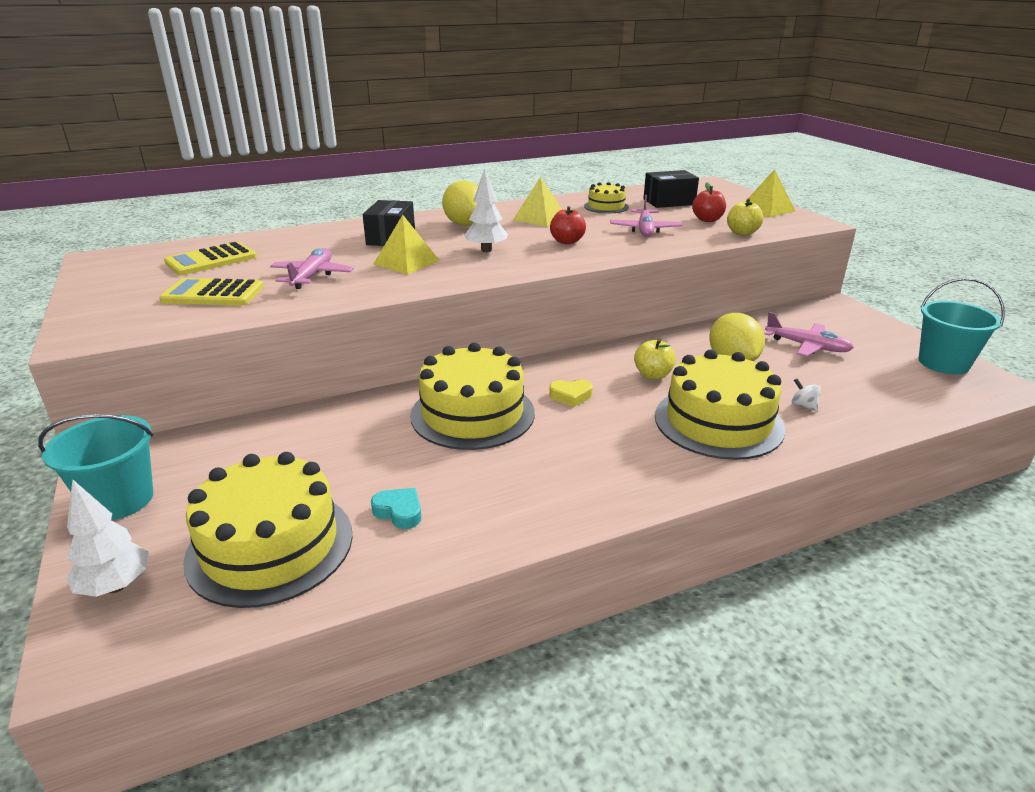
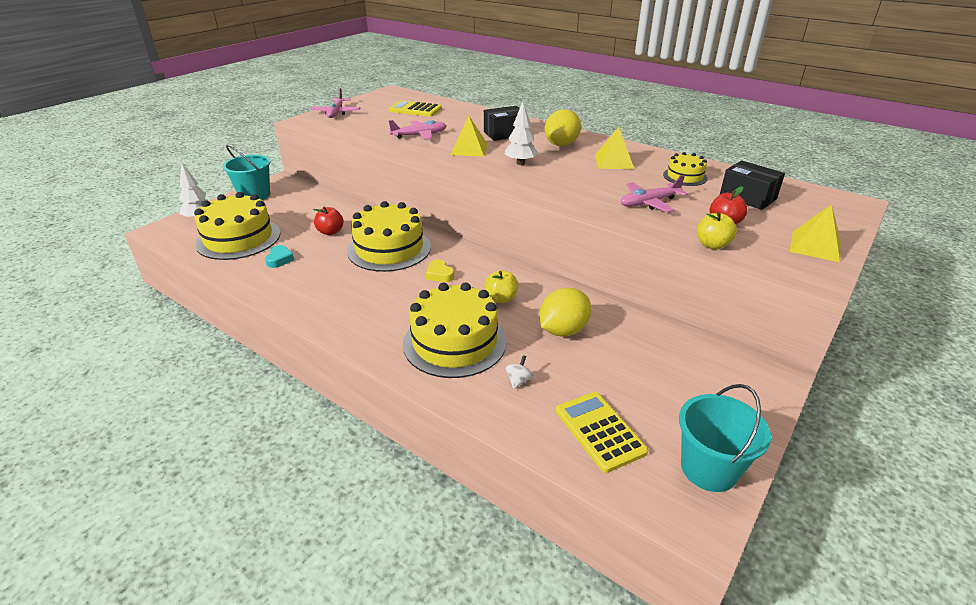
camera: 60 degrees right, 5 degrees up
(213, 294) = (373, 125): yellow calculator -> yellow calculator (599, 431)
(567, 241) = (575, 182): red apple -> red apple (330, 232)
(807, 346) = (641, 367): pink plane -> pink plane (336, 113)

